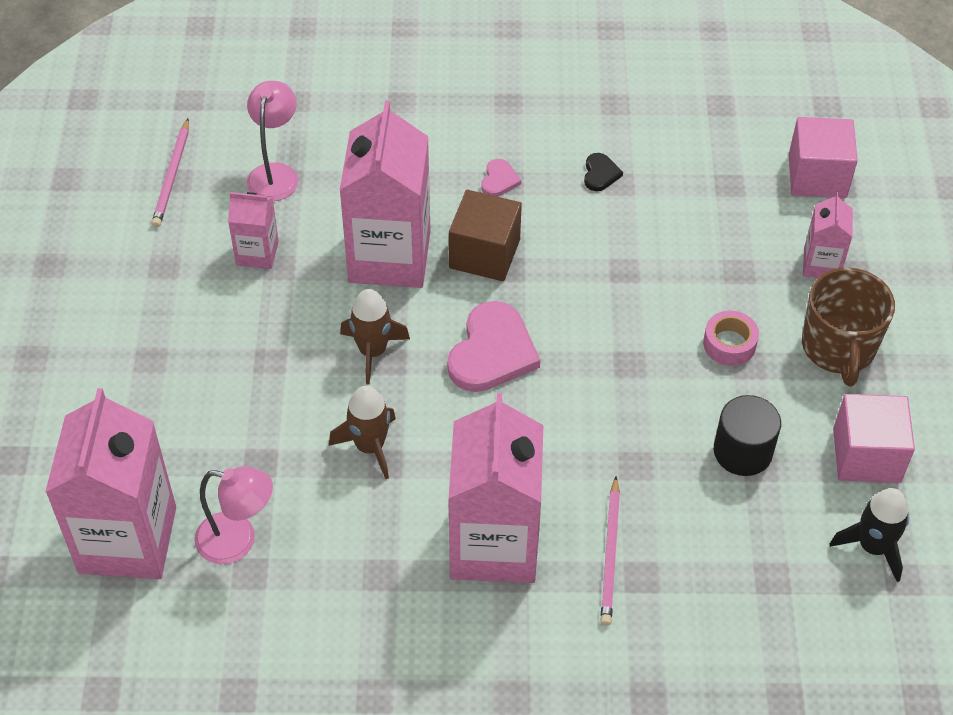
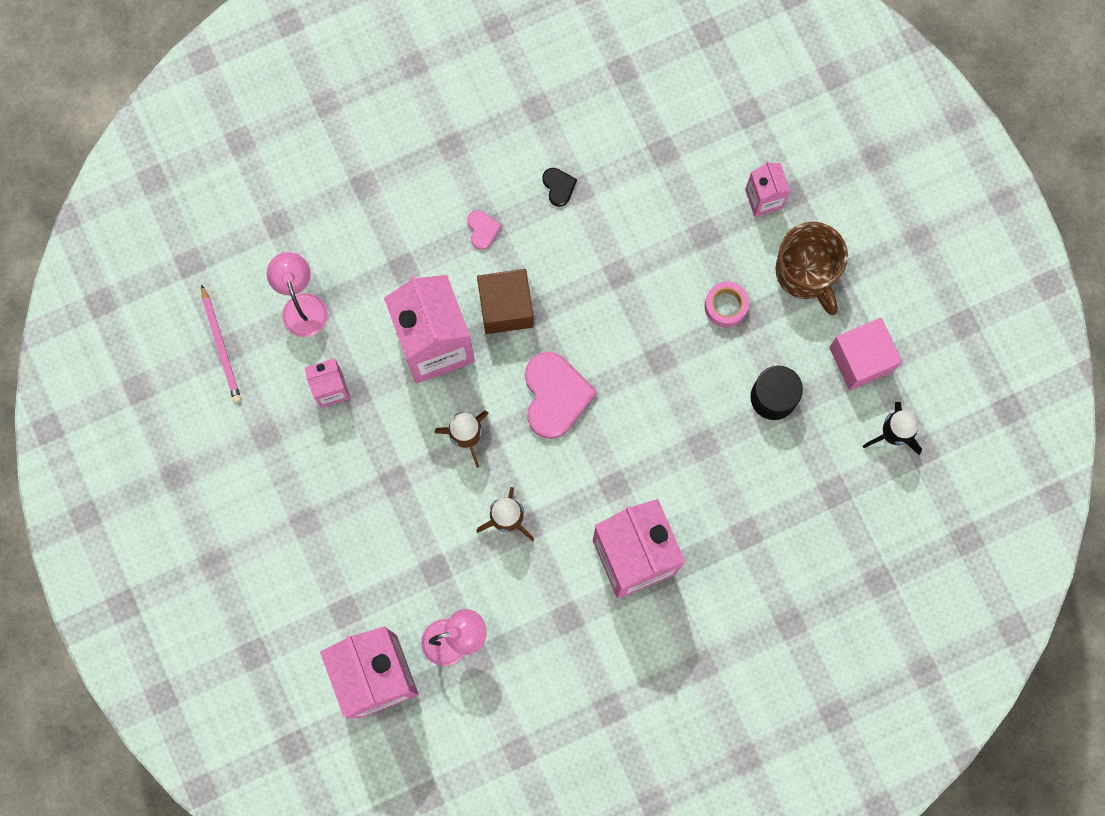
camera: 25 degrees left, 25 degrees up
(610, 554) = (717, 526): pink pencil -> none
(817, 176) = (727, 111): pink cube -> none

